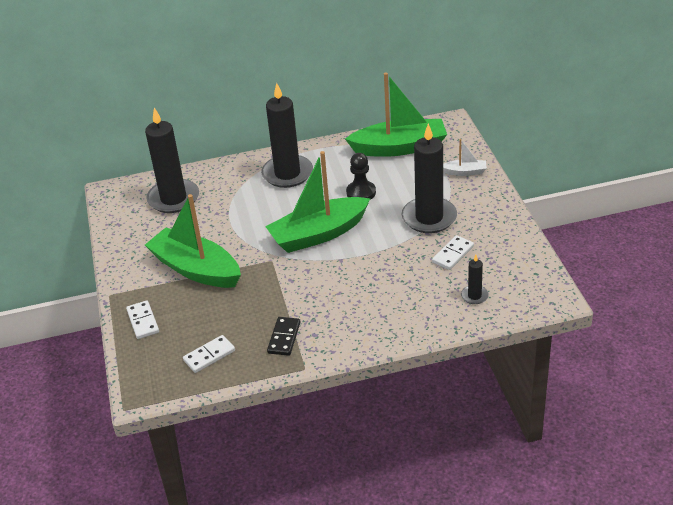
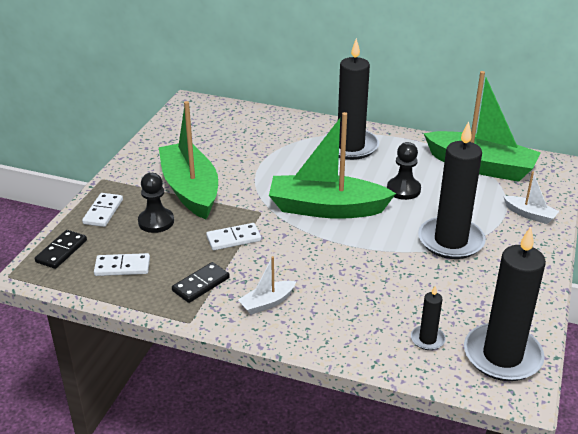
camera: 30 degrees right, 5 degrees down
(145, 369) = (61, 251): none -> black domino
(173, 198) = (233, 127): black candle -> black candle (502, 356)
(196, 308) = (156, 222): none -> black pawn
(345, 326) = (267, 303): none -> white boat
(453, 254) = (443, 287): white domino -> white domino (233, 239)

